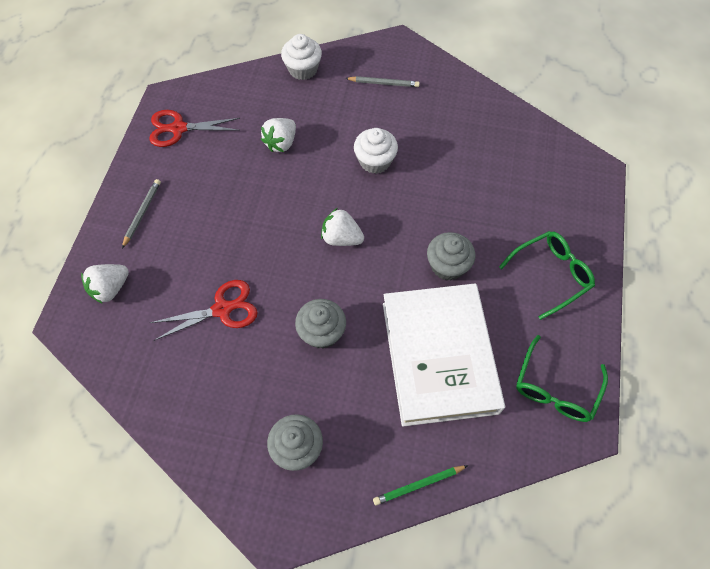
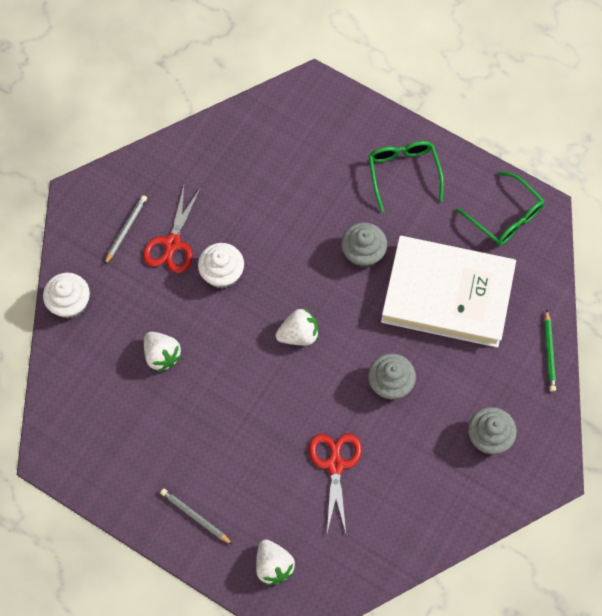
camera: 70 degrees left, 5 degrees up
(178, 128) = (98, 454): red scissors -> red scissors (172, 243)
(341, 238) = (298, 334): white strawberry -> white strawberry turned 150 degrees counterclockwise

